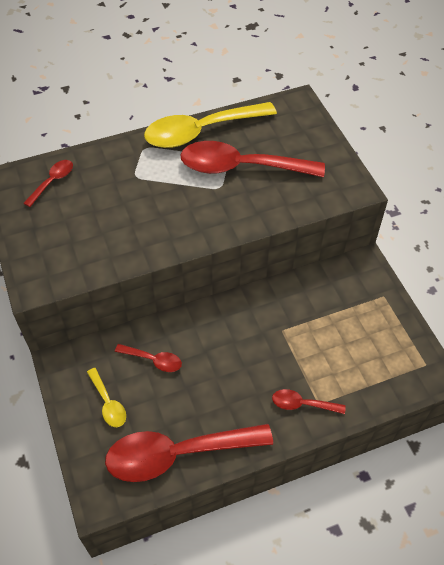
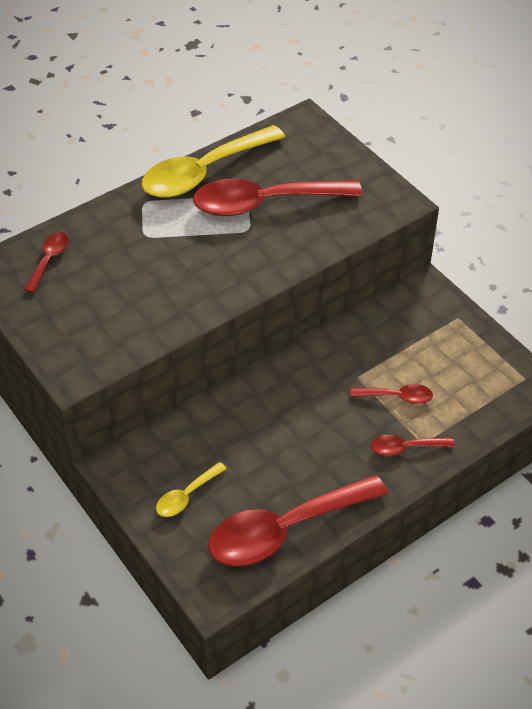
camera: 15 degrees left, 5 degrees down
(108, 403) = (186, 496): yellow spoon -> yellow spoon turned 90 degrees clockwise
(153, 360) = (222, 439): red spoon -> red spoon (397, 397)

